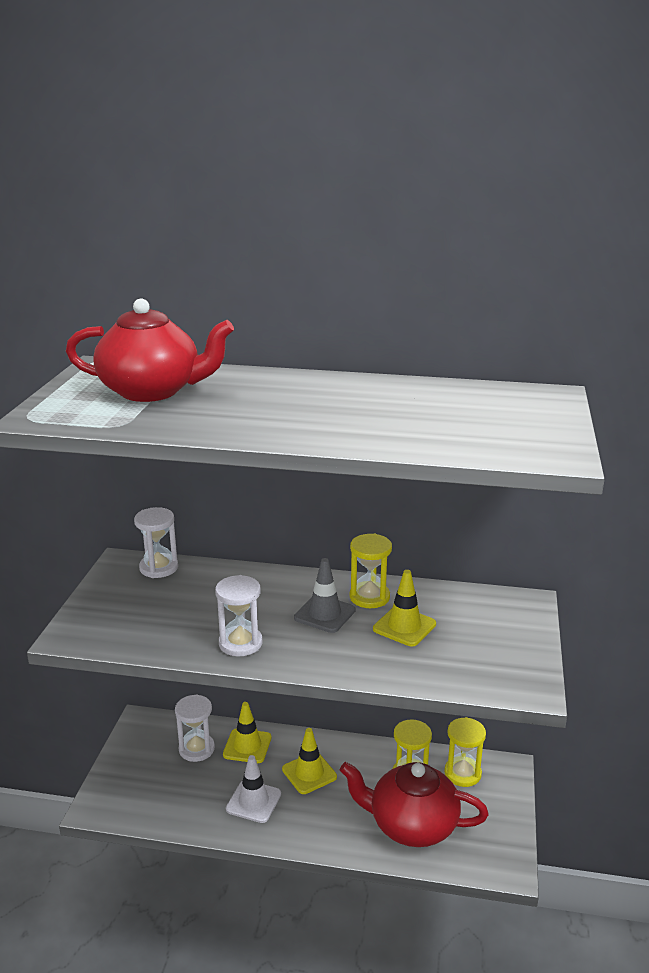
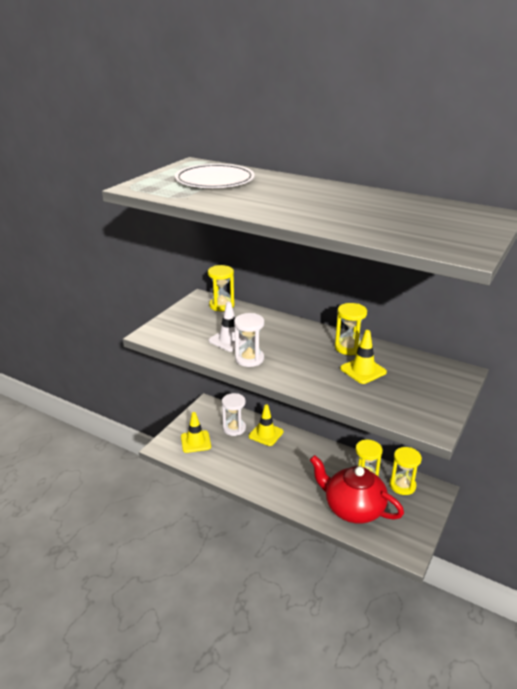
camera: 20 degrees right, 5 degrees up
(152, 391) = (215, 181): red teapot -> white plate
(159, 568) = (221, 305): white hourglass -> yellow hourglass
(253, 801) = (256, 467): white traffic cone -> white traffic cone (229, 340)
(309, 773) = (298, 459): yellow traffic cone -> yellow traffic cone (195, 442)
(324, 614) = (312, 352): grey traffic cone -> none

